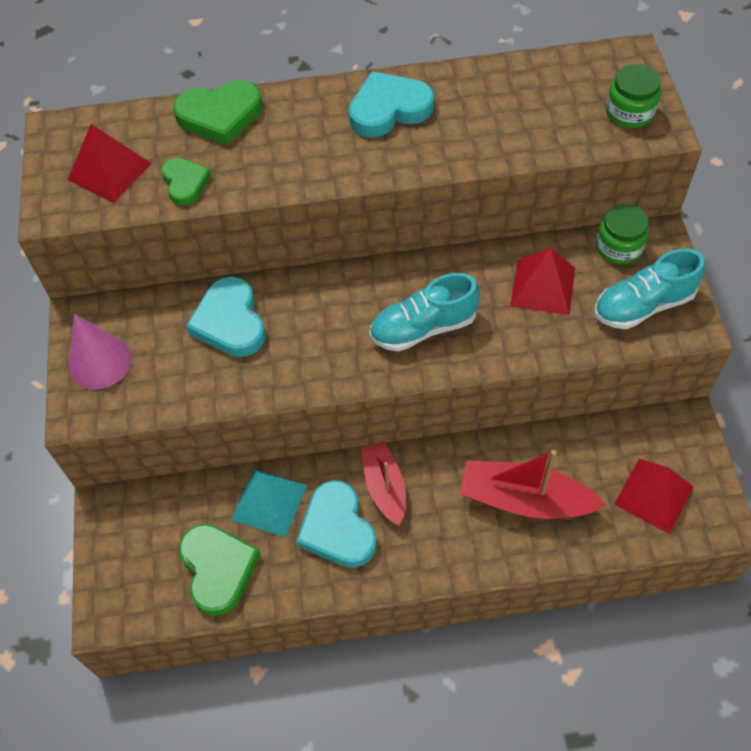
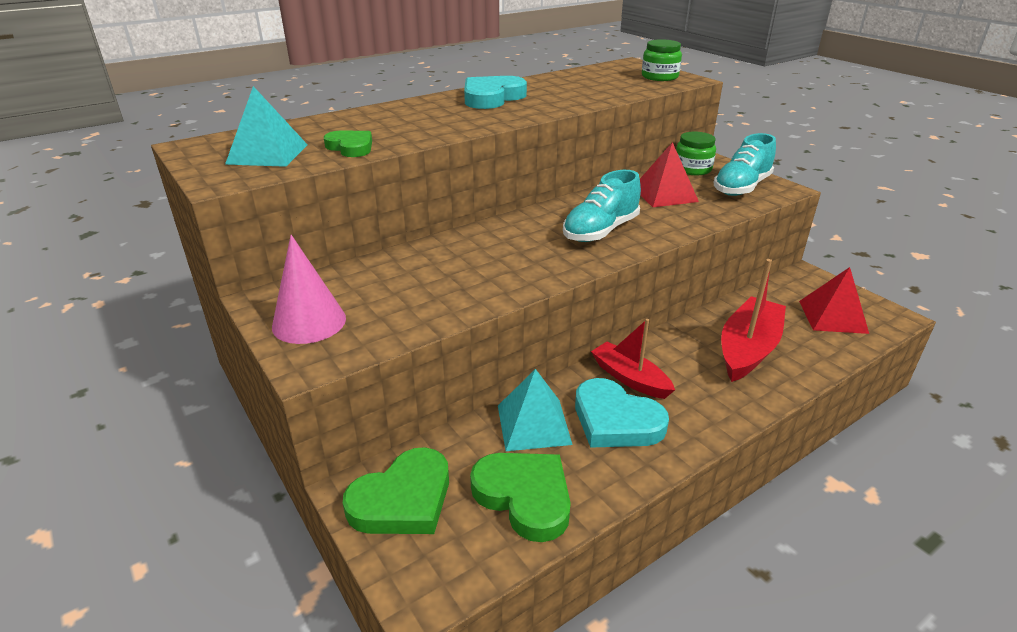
camera: 30 degrees left, 25 degrees down
(109, 171) = (267, 154): red pyramid -> turquoise pyramid
(220, 116) = (353, 118): green heart -> green heart (403, 499)
(230, 322) = (428, 266): turquoise heart -> none
(524, 500) = (748, 349): red boat -> red boat turned 135 degrees clockwise

